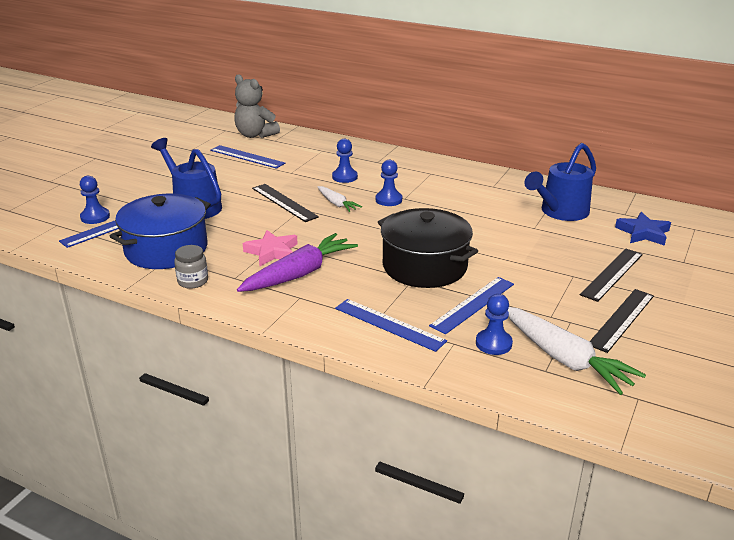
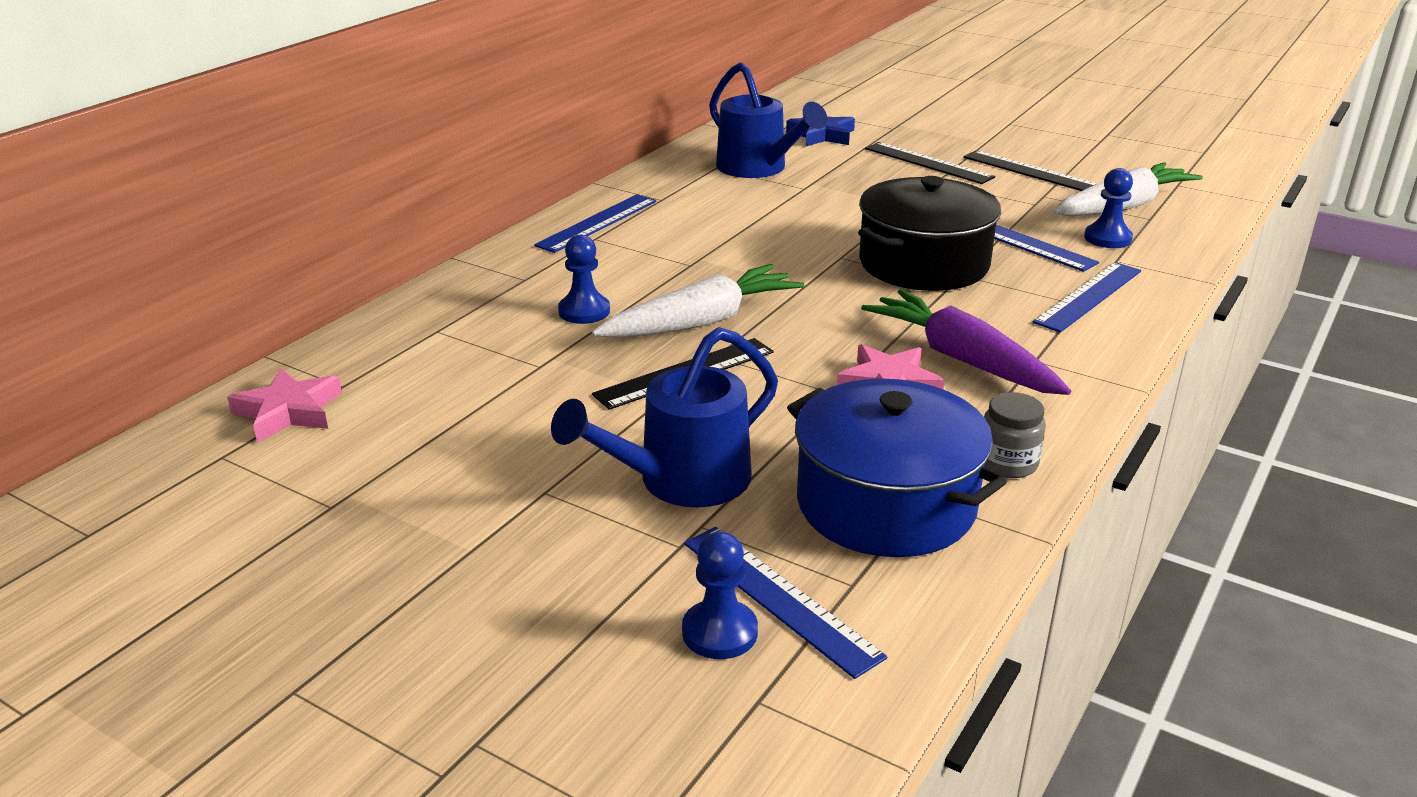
camera: 85 degrees left, 0 degrees up
(247, 157) = (425, 420): blue ruler -> blue ruler (597, 223)
(255, 135) = (289, 411): grey teddy bear -> pink star
(337, 204) = (701, 322): white carrot -> white carrot, size x1.86
(388, 200) = (694, 277): blue pawn -> none

